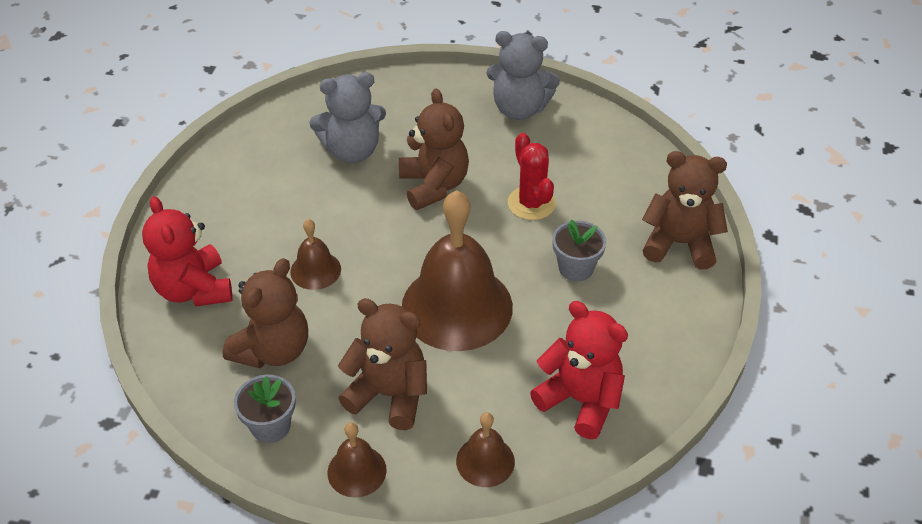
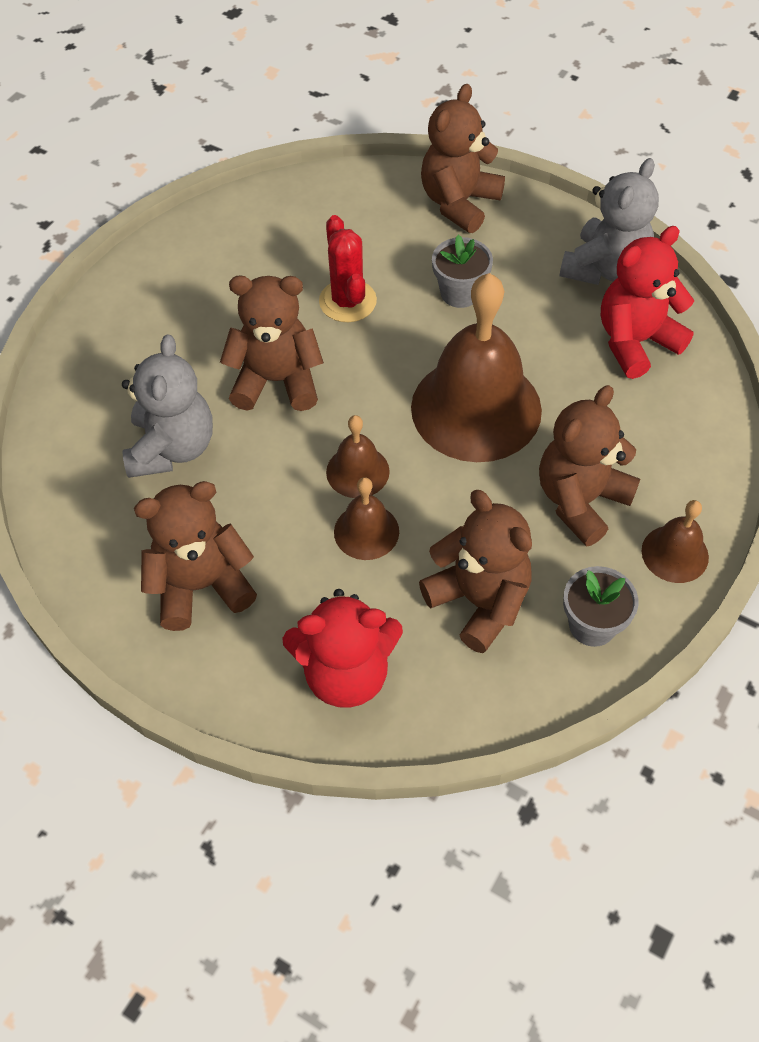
camera: 70 degrees left, 10 degrees up
(244, 198) = (201, 585): none -> brown teddy bear
(485, 461) = (689, 439): brown bell -> brown bell (357, 471)
(519, 109) = (186, 267): grey teddy bear -> grey teddy bear (604, 268)
(531, 203) = (347, 301): red cactus -> red cactus turned 75 degrees clockwise

